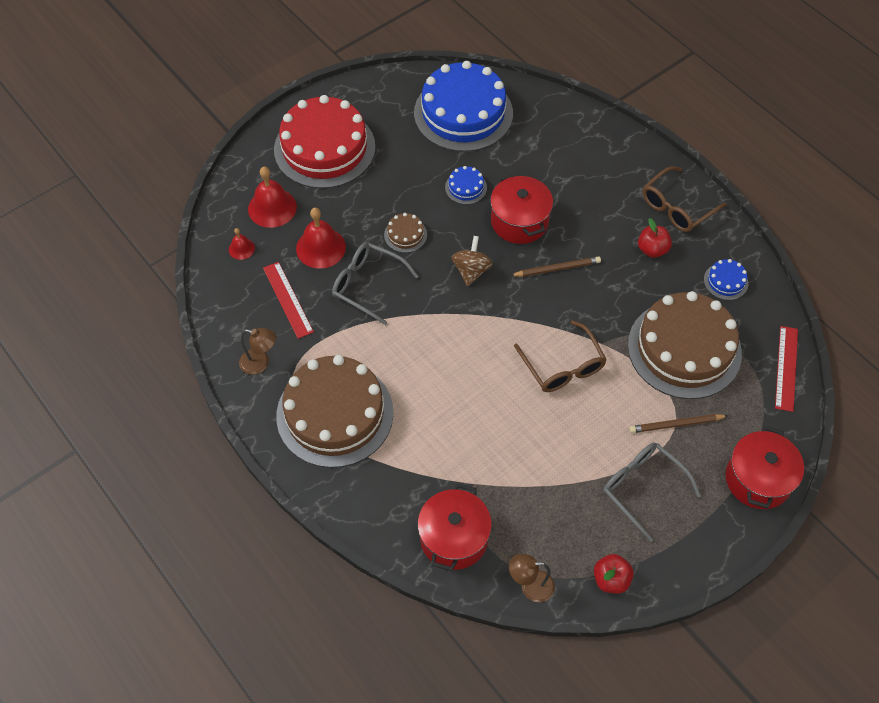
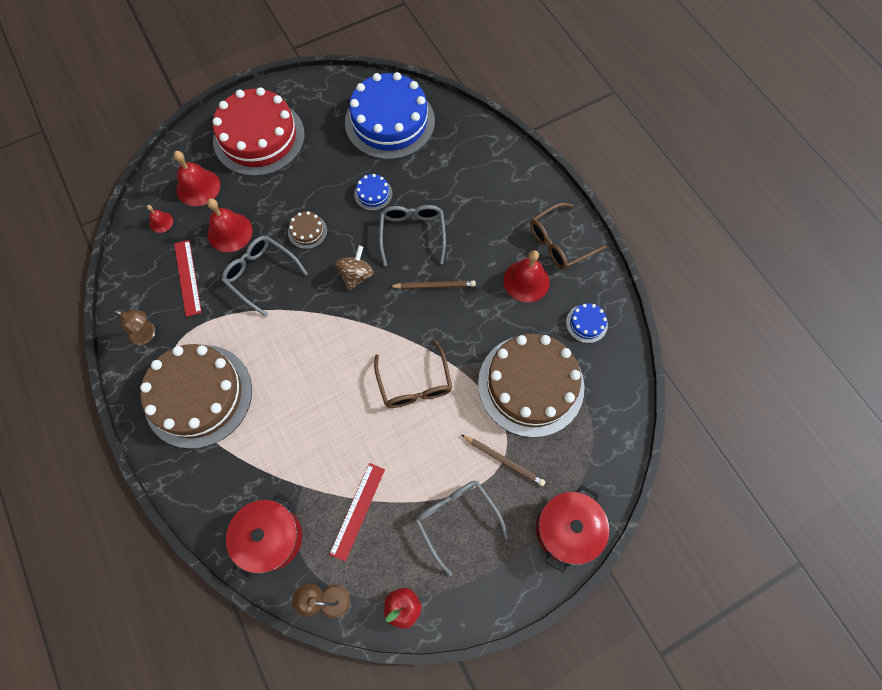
camera: 10 degrees right, 10 degrees up
(519, 221) = (412, 234): red pot -> grey glasses
(652, 249) = (526, 281): red apple -> red bell
(676, 425) = (504, 460): brown pencil -> brown pencil turned 150 degrees counterclockwise
(786, 368) = (621, 420): red ruler -> red ruler (357, 511)

